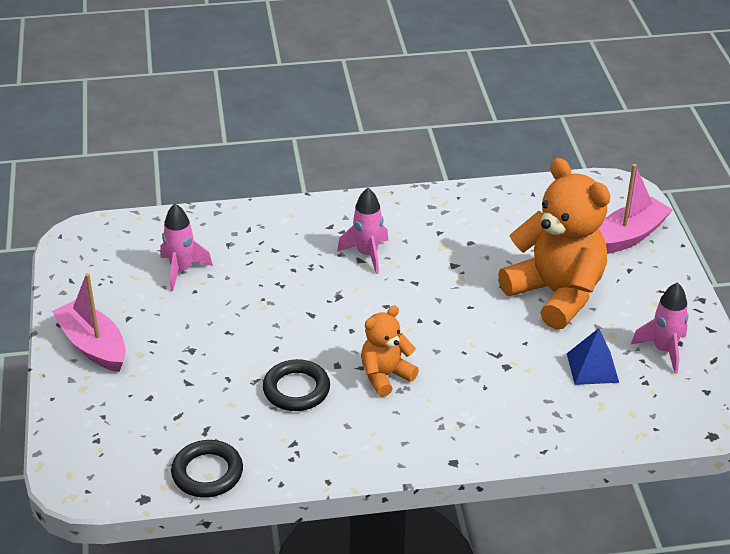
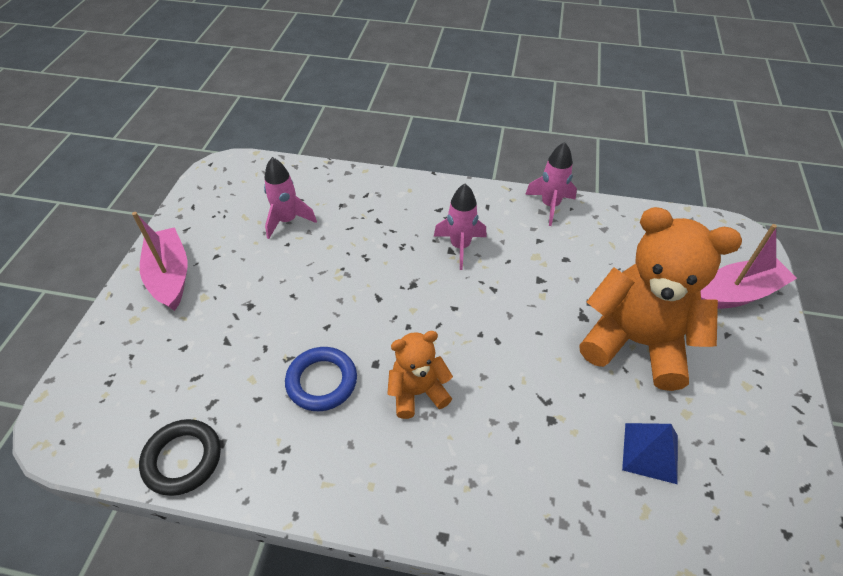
camera: 20 degrees right, 10 degrees up
(296, 389) = (322, 381): black ring -> blue ring
(556, 294) = (636, 342): orange teddy bear -> orange teddy bear turned 45 degrees counterclockwise
(664, 350) = (744, 454): pink rocket -> pink rocket (550, 206)

